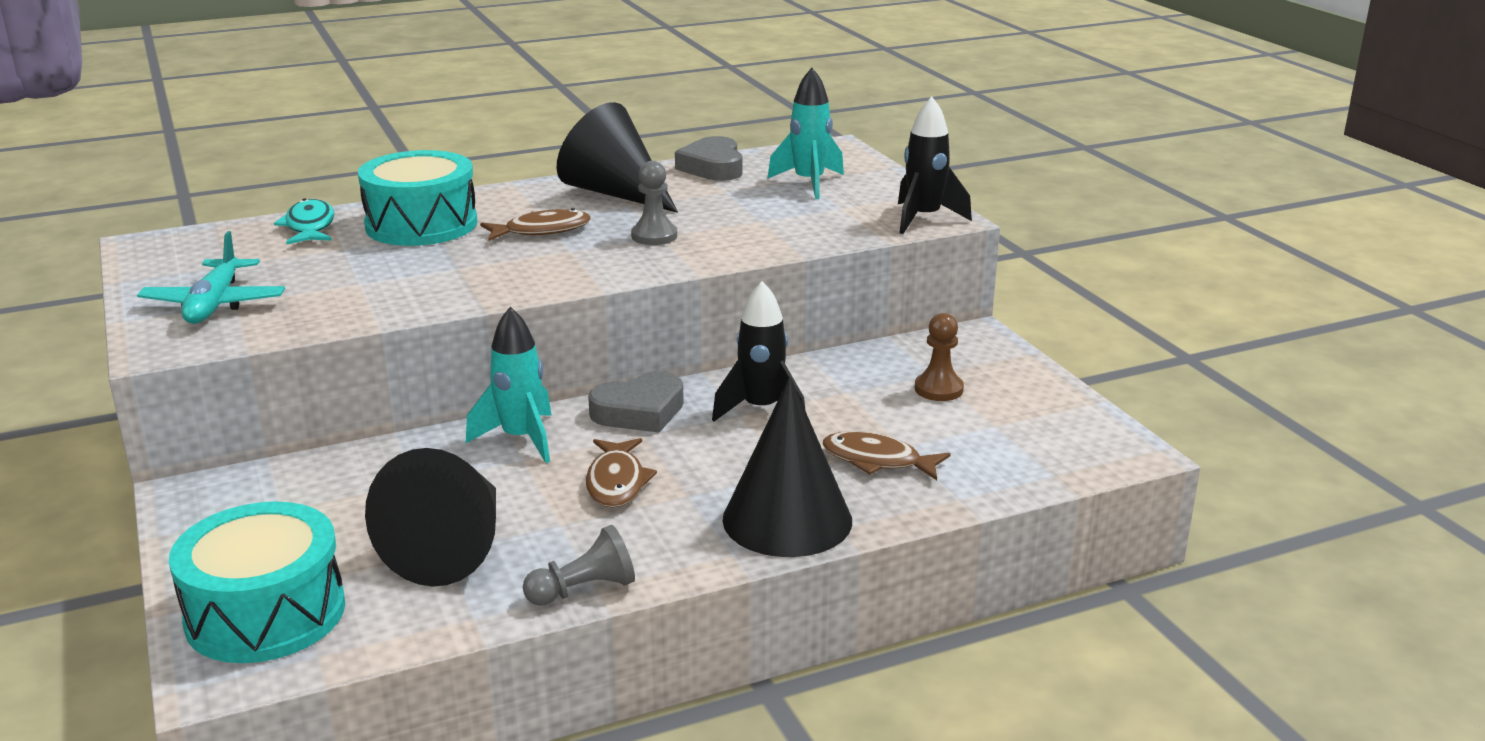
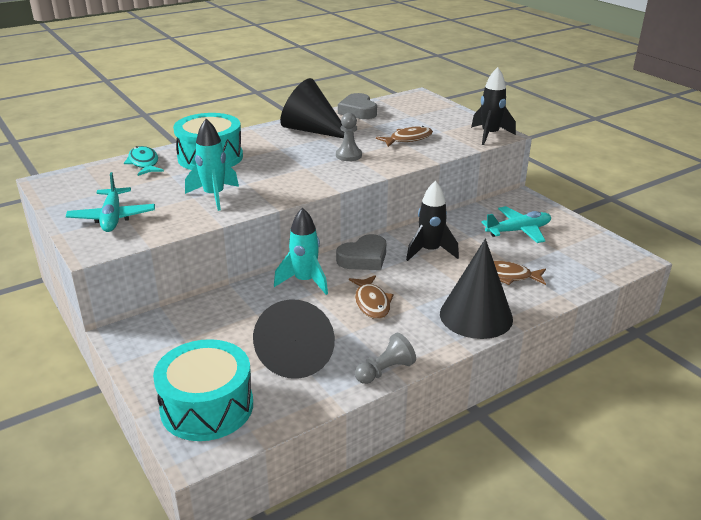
camera: 10 degrees left, 5 degrees up
(542, 231) = (283, 156): brown fish -> brown fish (408, 139)
(809, 183) = (416, 118): turquoise rocket -> turquoise rocket (214, 196)
(938, 389) = (518, 231): brown pawn -> turquoise plane

